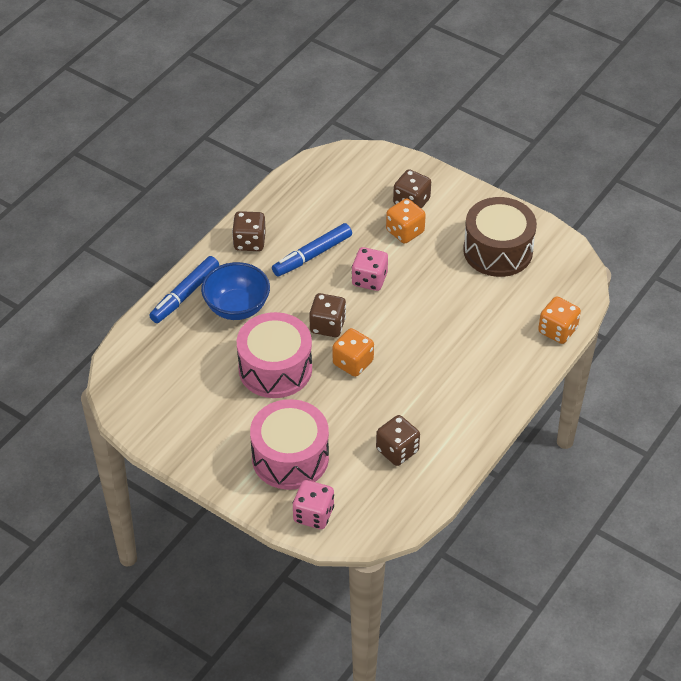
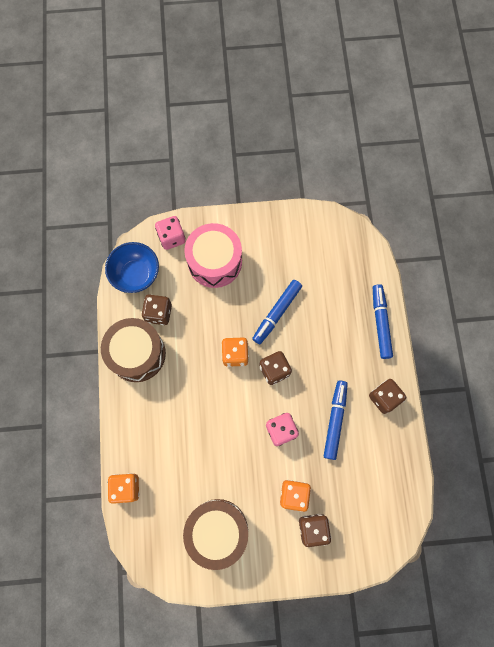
camera: 140 degrees right, 25 degrees up
(237, 307) = (341, 339): blue bowl -> blue bowl (136, 275)
(275, 369) = (276, 313): pink drum -> blue marker
(453, 429) = (137, 354): none -> brown drum

